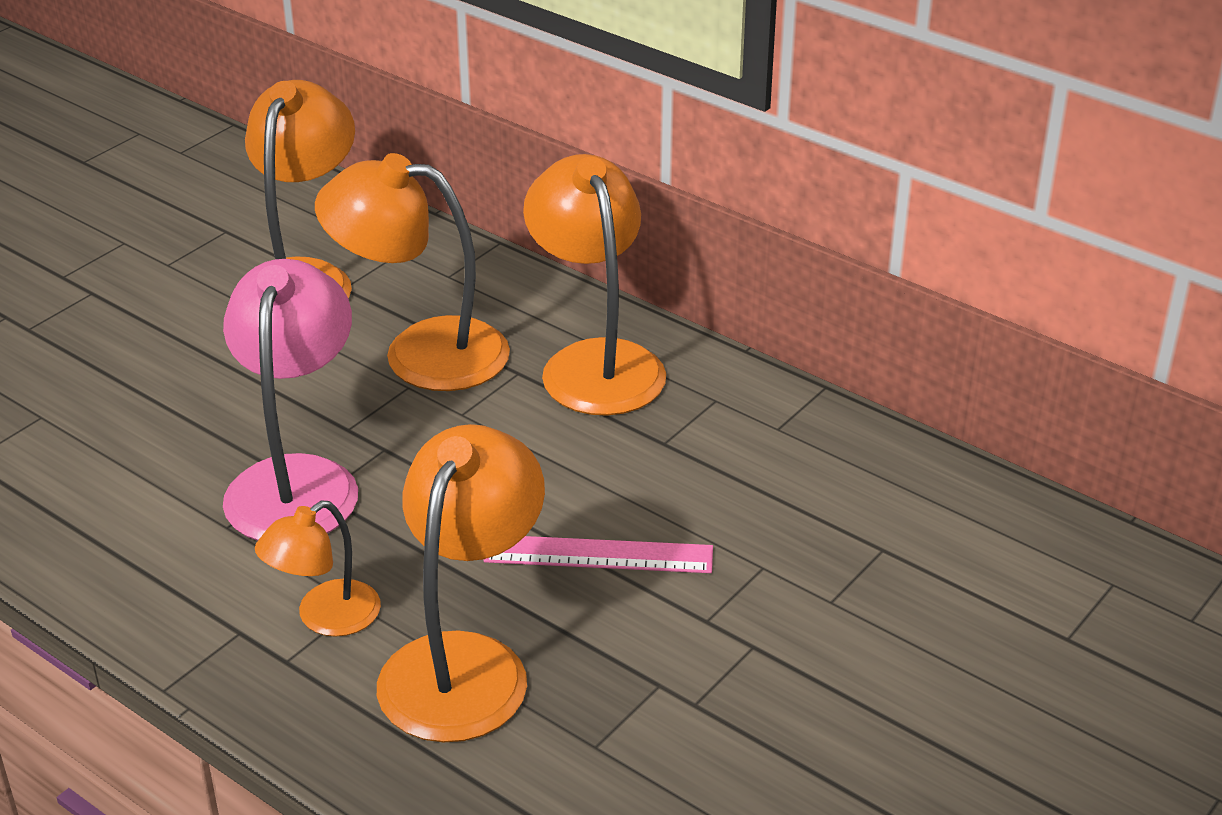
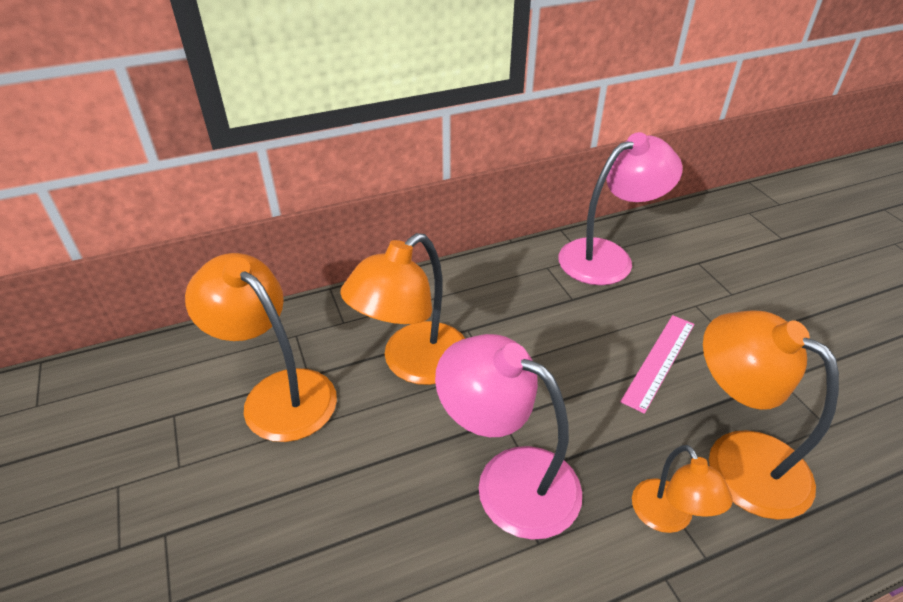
camera: 60 degrees left, 5 degrees up
(595, 362) = (481, 296): orange lamp -> none
(800, 450) = (607, 257): none -> pink lamp

